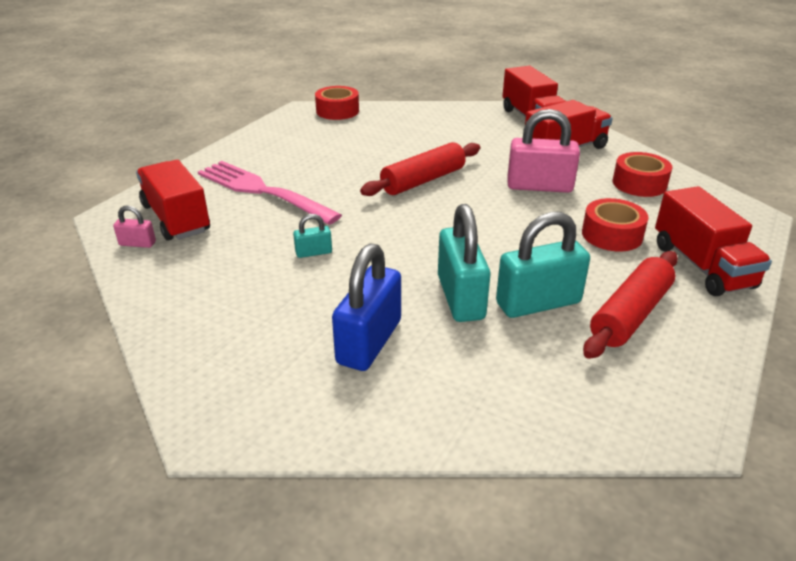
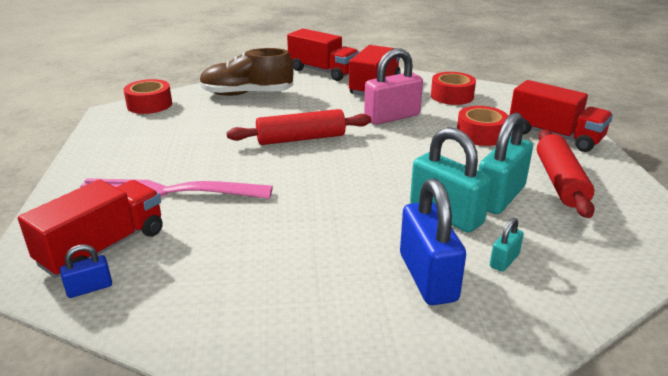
camera: 35 degrees left, 5 degrees down
(137, 244) = (89, 288): pink padlock -> blue padlock
(176, 218) = (103, 248): red truck -> red truck turned 105 degrees clockwise
(313, 252) = (286, 226): turquoise padlock -> turquoise padlock (504, 260)
(423, 180) = (301, 139): red rolling pin -> red rolling pin turned 60 degrees clockwise
(429, 123) = (247, 94): none -> brown shoe

